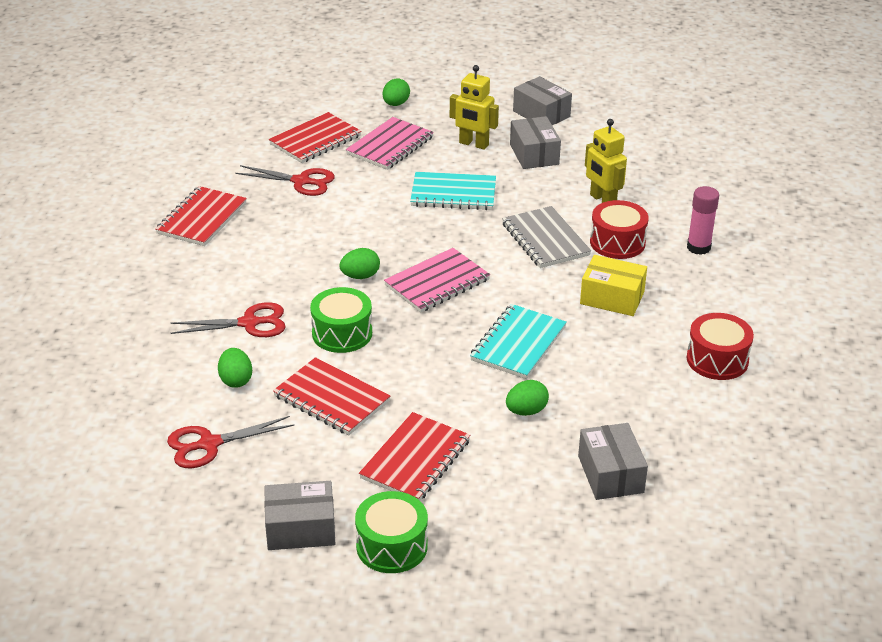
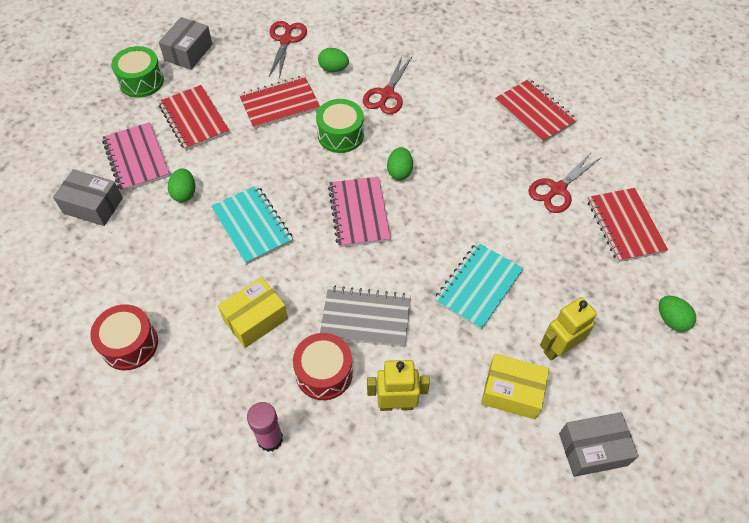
camera: 120 degrees right, 20 degrees up
(390, 146) = (588, 277): pink notebook -> pink notebook (136, 158)
(534, 154) = (512, 392): grey box -> yellow box

